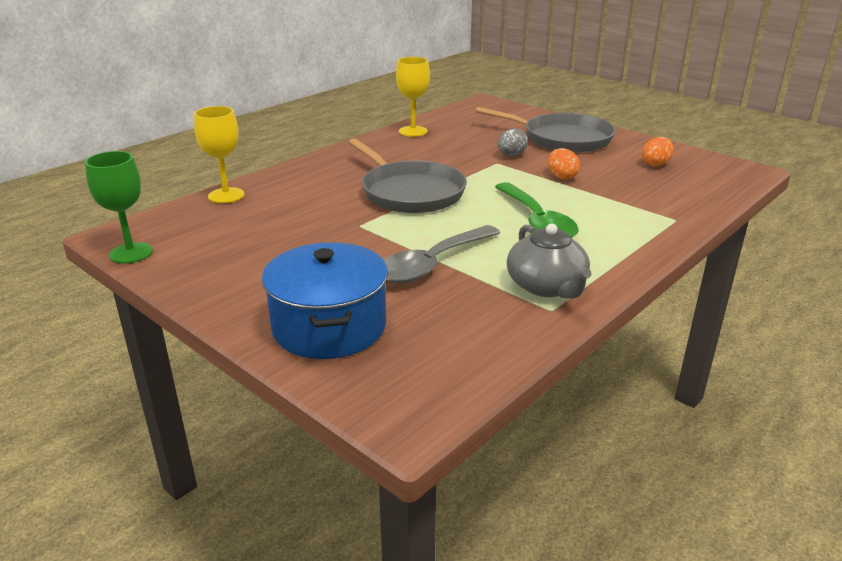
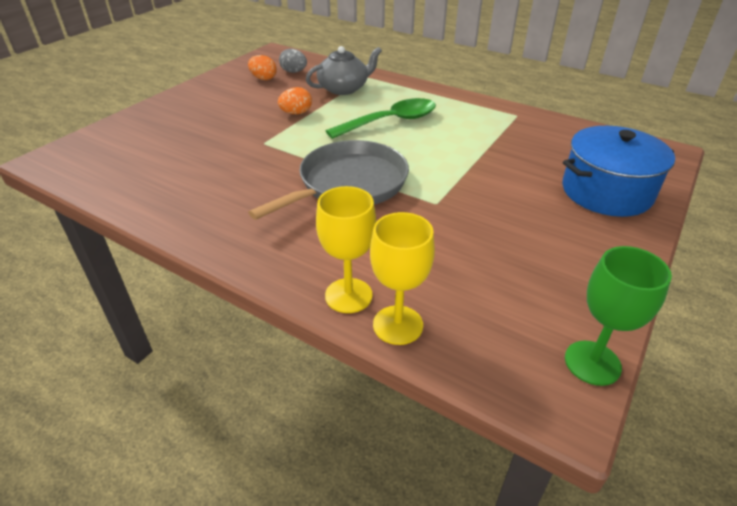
camera: 100 degrees left, 10 degrees up
(413, 131) = (153, 202): yellow goblet -> yellow goblet (348, 295)
(432, 264) = (486, 159): grey spoon -> none
(511, 155) = (242, 136): grey egg -> grey egg (294, 72)
(547, 286) = (489, 117): grey teapot -> grey teapot (344, 88)
(562, 139) = (196, 113): grey pan -> none

